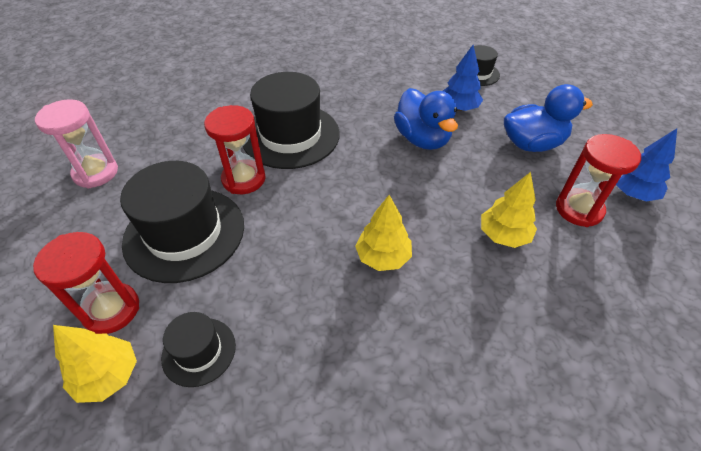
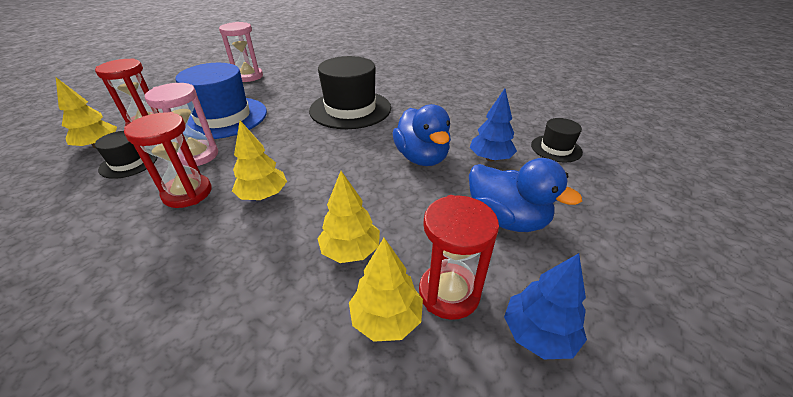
camera: 50 degrees right, 10 degrees down
(184, 233) = (223, 117): black hat -> blue hat
(244, 179) = (289, 113): red hourglass -> red hourglass (187, 193)
(253, 283) = (197, 156): none -> pink hourglass
(422, 139) = (422, 158): blue duck -> blue duck turned 45 degrees counterclockwise
(581, 249) = (386, 318): none -> yellow tree

